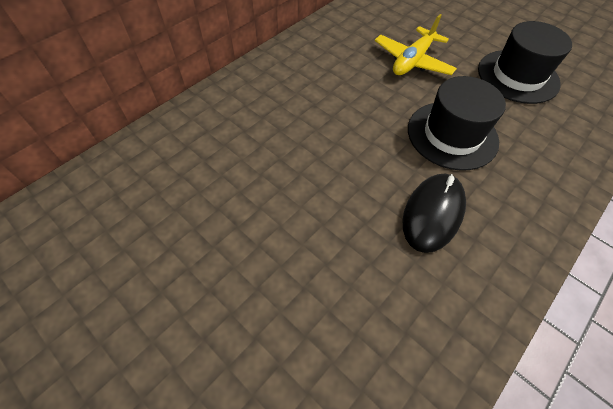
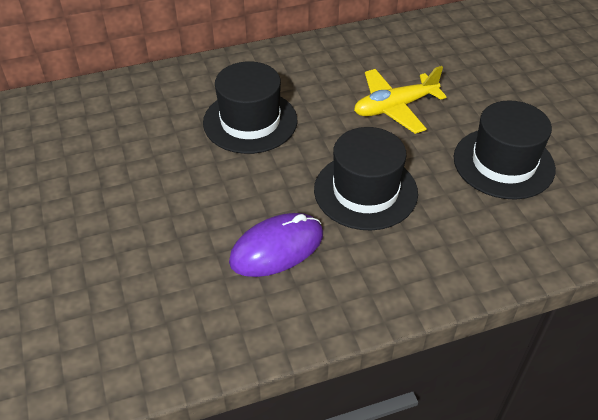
camera: 30 degrees right, 10 degrees down
(317, 111) = (250, 121): none -> black hat
(433, 213) = (277, 248): black mouse -> purple mouse

